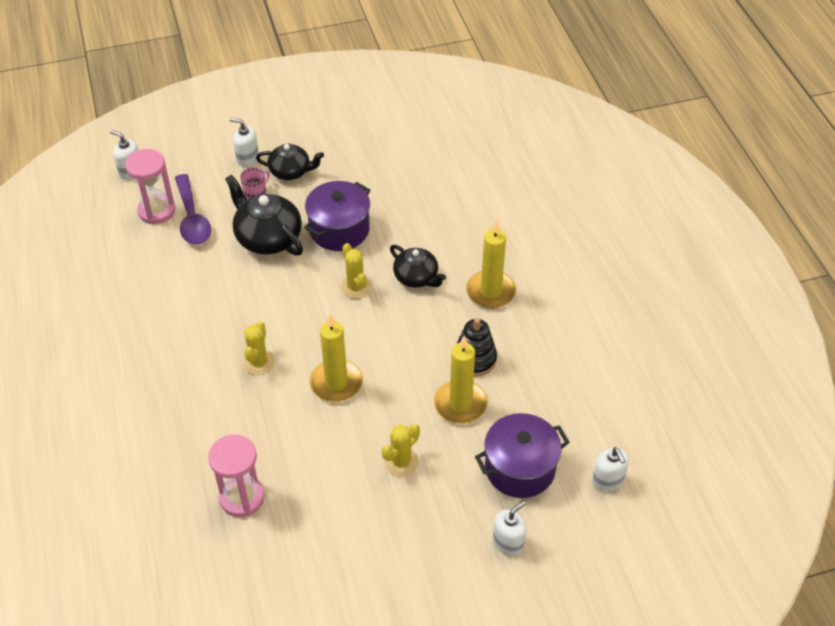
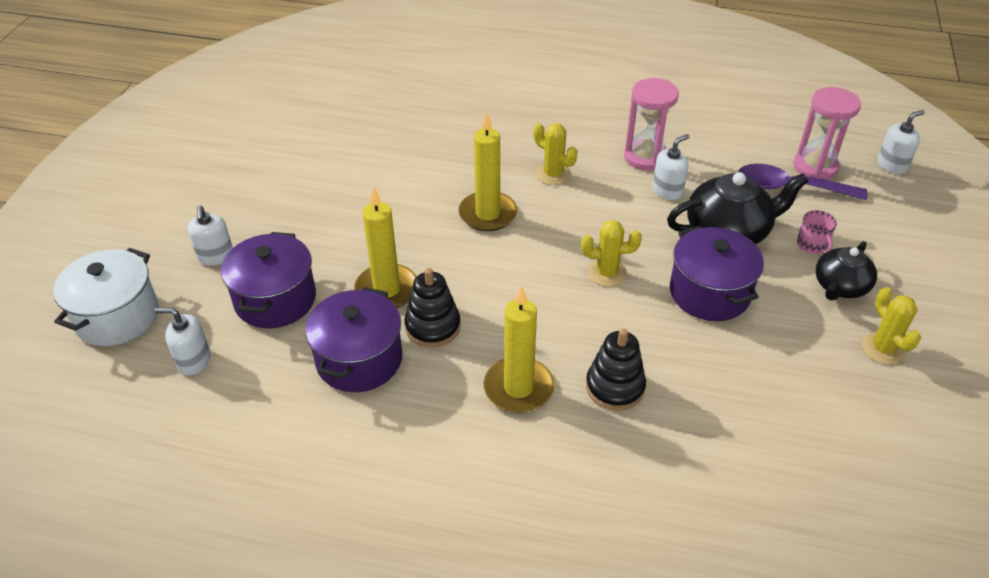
camera: 120 degrees right, 5 degrees down
(242, 497) = (417, 125): pink hourglass -> pink hourglass (645, 157)
(247, 158) = (882, 257): white soap dispenser -> white soap dispenser (667, 191)
(401, 462) = (362, 223): yellow cactus -> yellow cactus (883, 349)
(416, 277) = (588, 329): black teapot -> none
(455, 248) = (615, 387): none -> black stacking toy
(532, 384) = (359, 359): none -> purple pot
(613, 565) = (117, 316): none -> white pot

